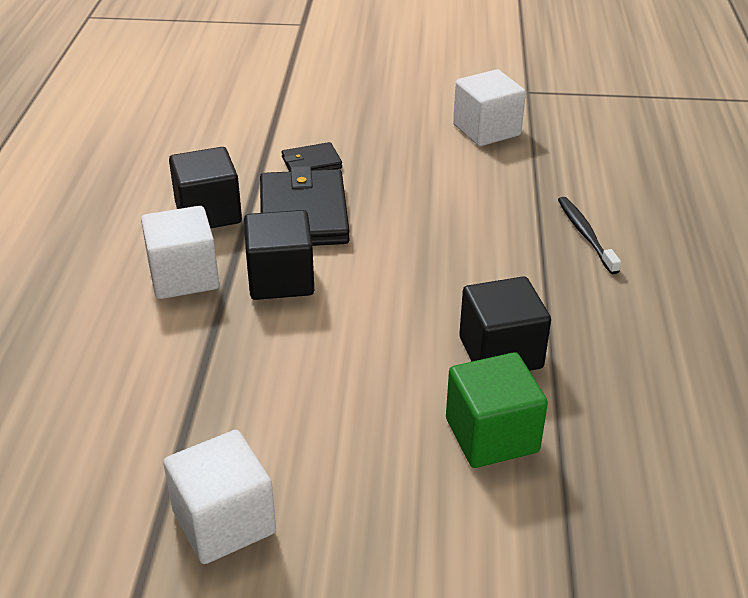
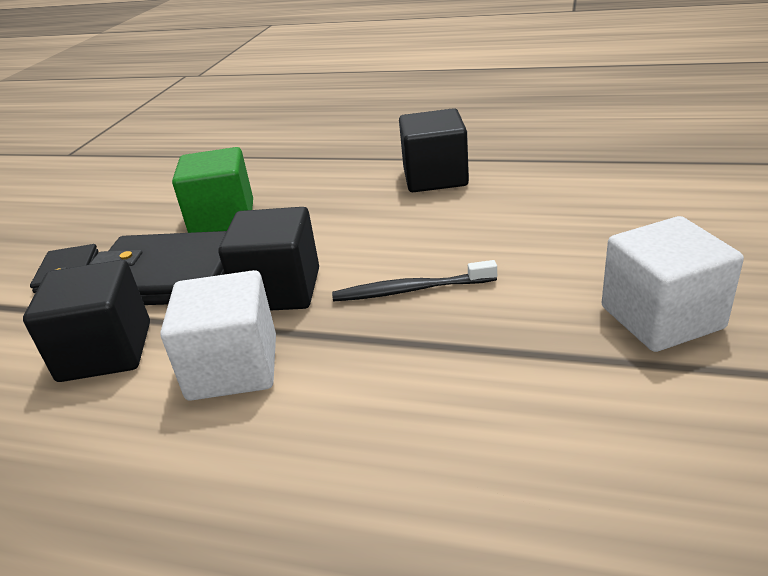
camera: 75 degrees left, 5 degrees down
(486, 130) = (110, 174): white cube -> none
(491, 435) = (534, 183): green cube -> green cube (222, 218)
(585, 234) = (299, 141): black toothbrush -> black toothbrush (410, 290)

